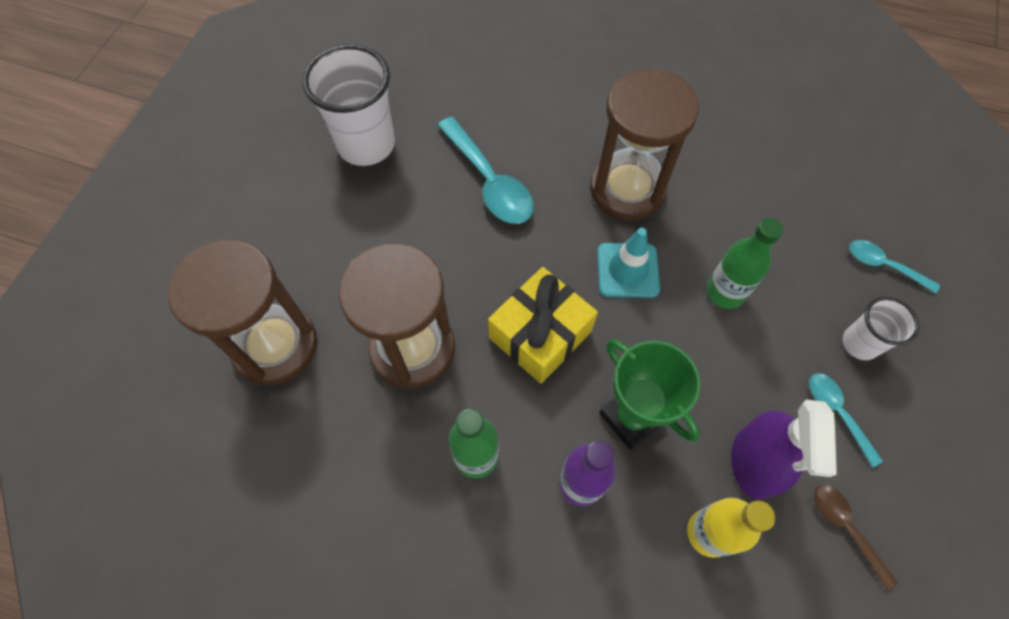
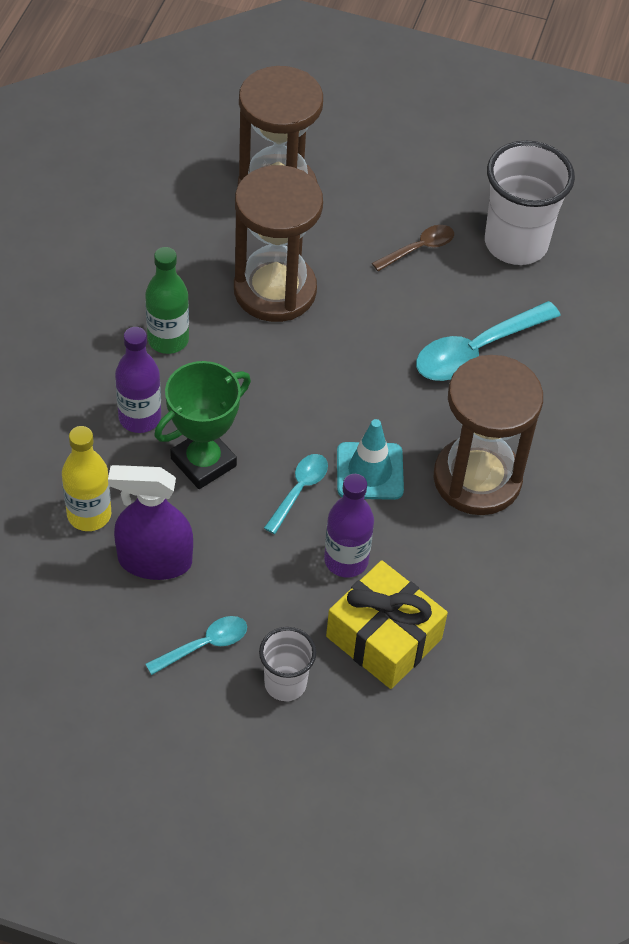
camera: 85 degrees right, 10 degrees down
(540, 334) = (291, 391): yellow gift -> yellow gift (383, 638)
(725, 292) = (346, 560): green bottle -> purple bottle
(845, 528) = (86, 630): brown spoon -> brown spoon (419, 248)
(884, 265) = (388, 731): turquoise spoon -> turquoise spoon (299, 490)

